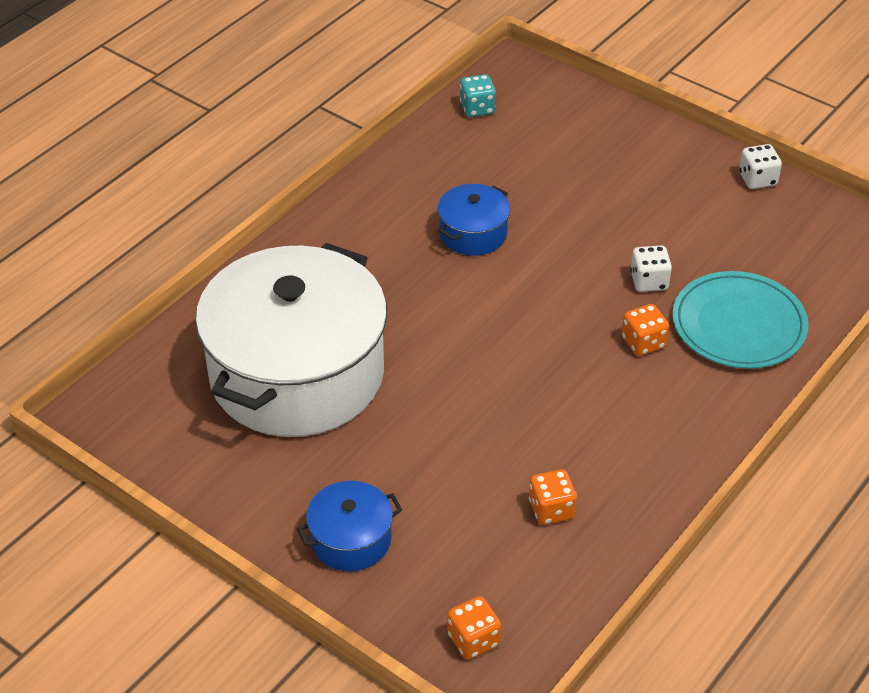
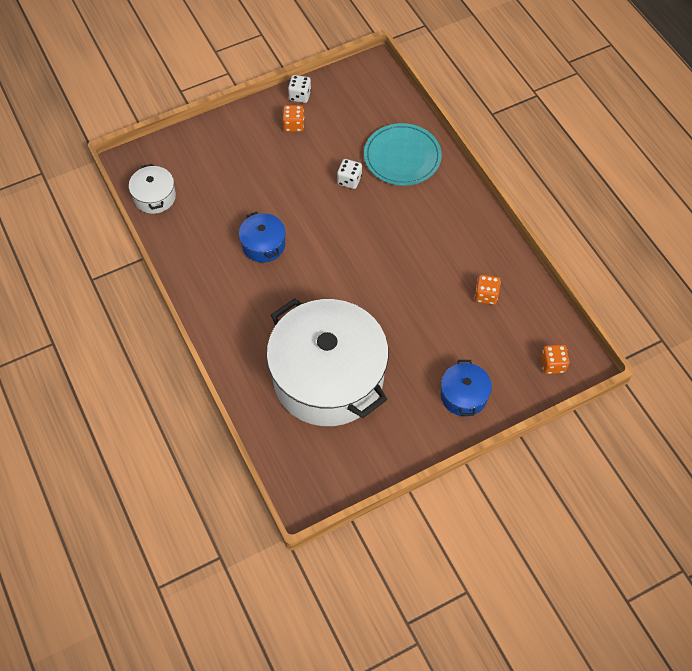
camera: 65 degrees left, 15 degrees up
(477, 108) = (154, 197): turquoise dice -> white pot
(643, 342) = (392, 203): orange dice -> orange dice (293, 125)

